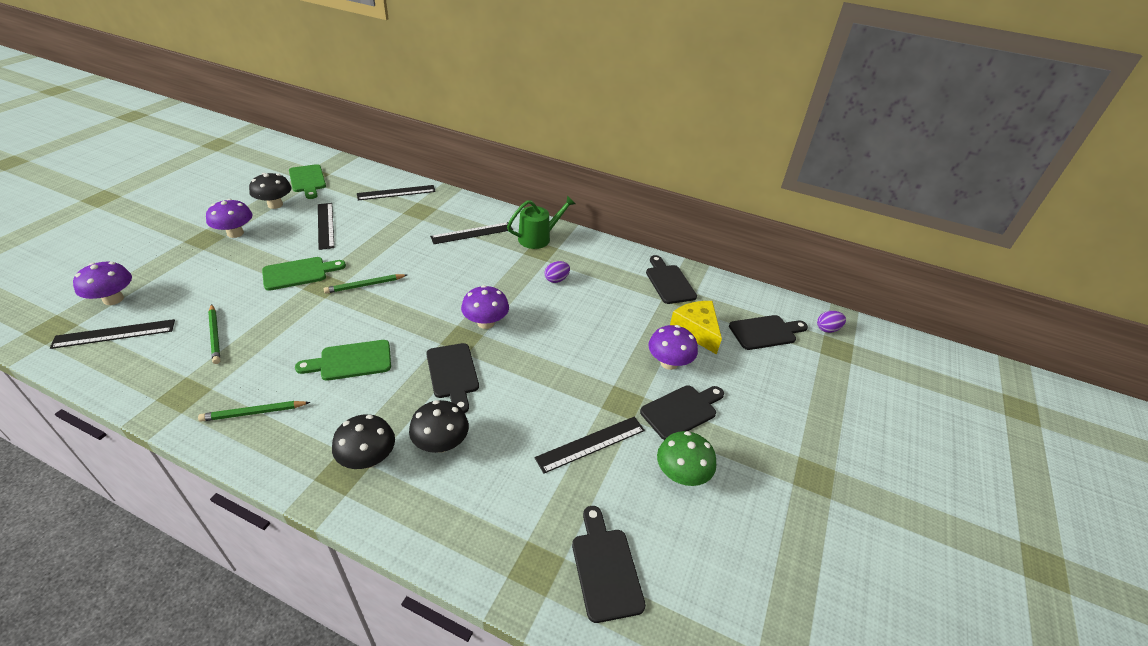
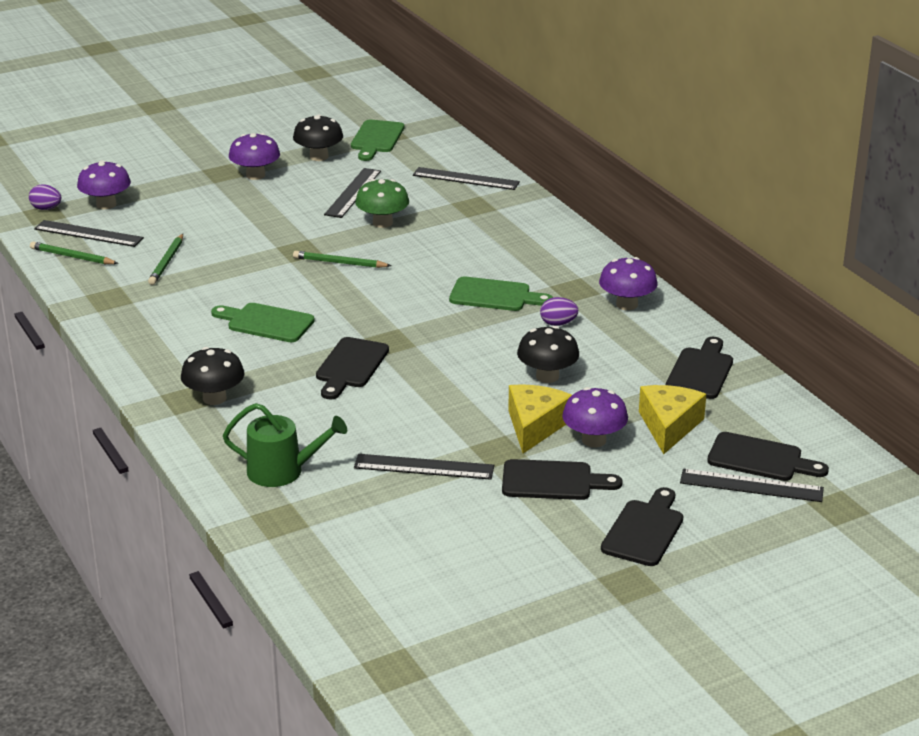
camera: 40 degrees right, 10 degrees down
(253, 412) = (152, 332): green pencil -> green pencil (72, 256)
(299, 273) = (285, 232): green cutting board -> green cutting board (494, 295)
(441, 443) = (285, 412): black mushroom -> black mushroom (547, 376)
(472, 233) = (510, 247): black ruler -> black ruler (751, 486)
(486, 323) = (430, 336): purple mushroom -> purple mushroom (627, 304)
(538, 238) = (587, 276): green watering can -> green watering can (282, 471)
(605, 568) = (336, 546): black cutting board -> black cutting board (644, 530)
(624, 368) = (535, 426): none -> yellow cheese
(681, 474) = (486, 523): green mushroom -> green mushroom (382, 223)
(827, 329) = (855, 486): purple egg -> purple egg (46, 209)

